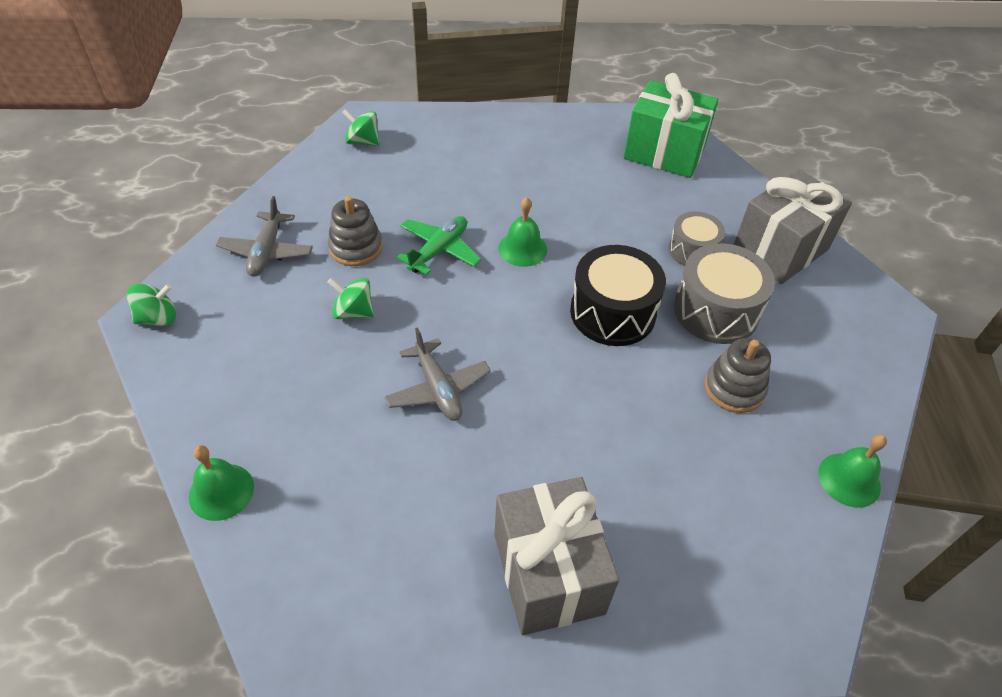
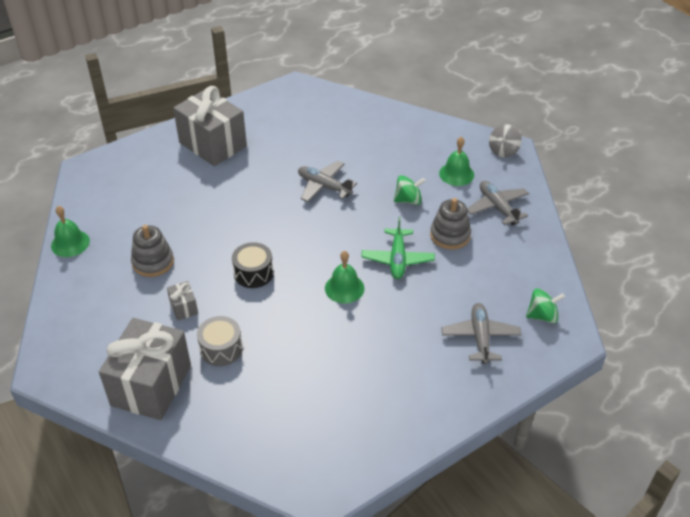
camera: 150 degrees right, 5 degrees down
(158, 318) = (503, 151): green spinning top -> grey spinning top
(221, 491) = (381, 110): green bell -> green bell (456, 174)
(436, 151) = (480, 337): none -> grey plane
(612, 312) = (253, 273): black drum -> black drum, size x0.62
(664, 152) = (295, 444): green gift -> none
(716, 310) = (184, 308): grey drum -> grey gift

